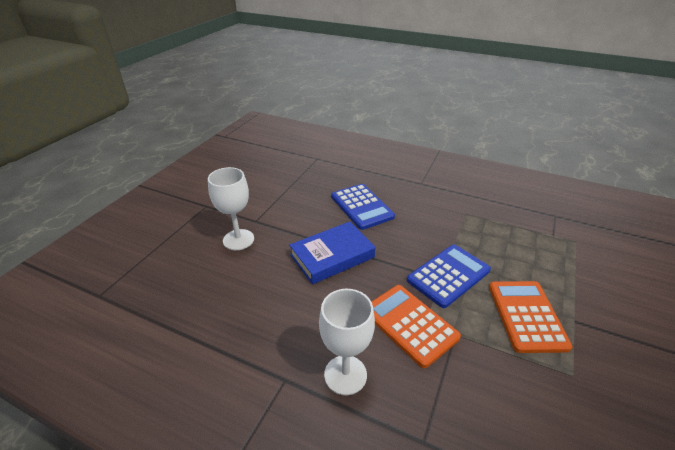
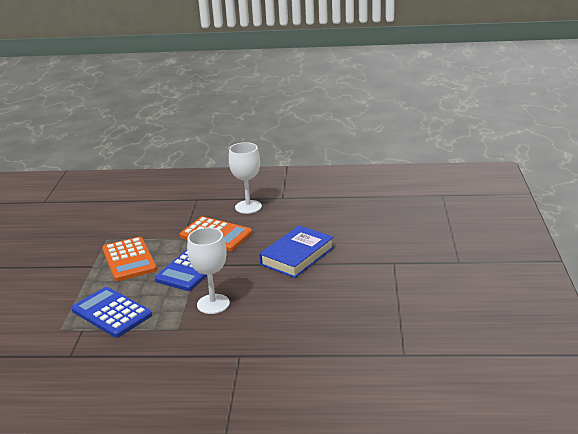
camera: 160 degrees right, 10 degrees down
(238, 239) = (389, 246): white goblet -> white goblet (213, 304)
(361, 207) = (297, 305): blue calculator -> blue calculator (111, 313)

